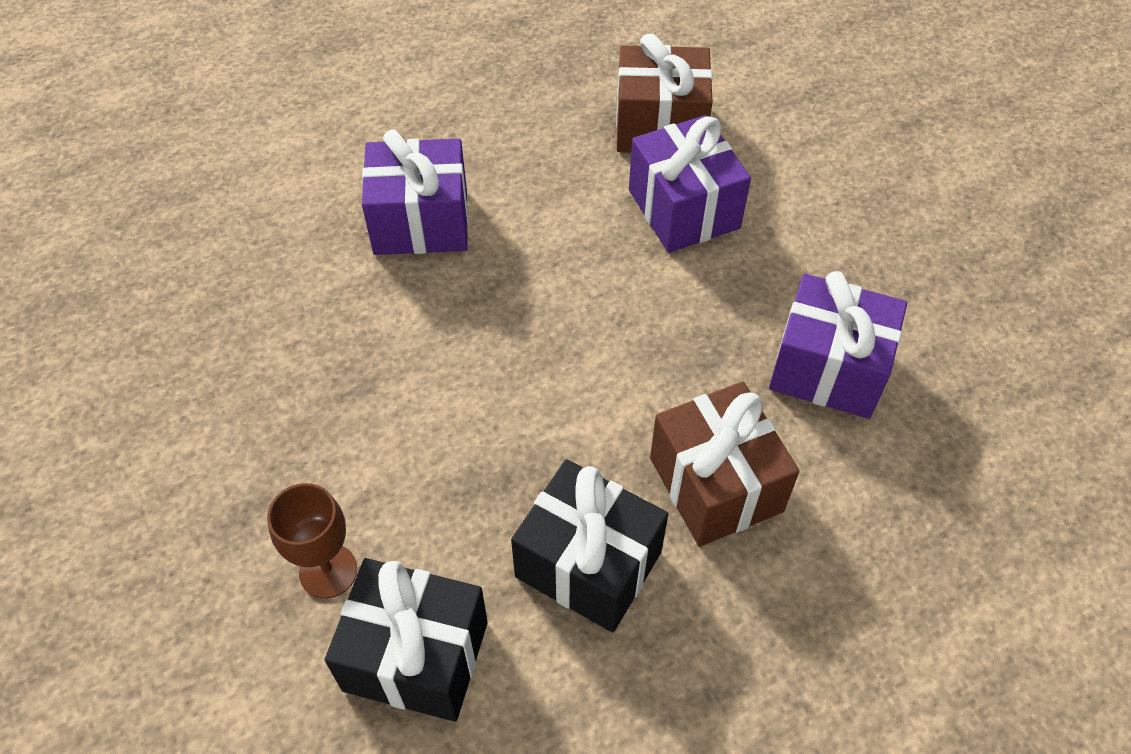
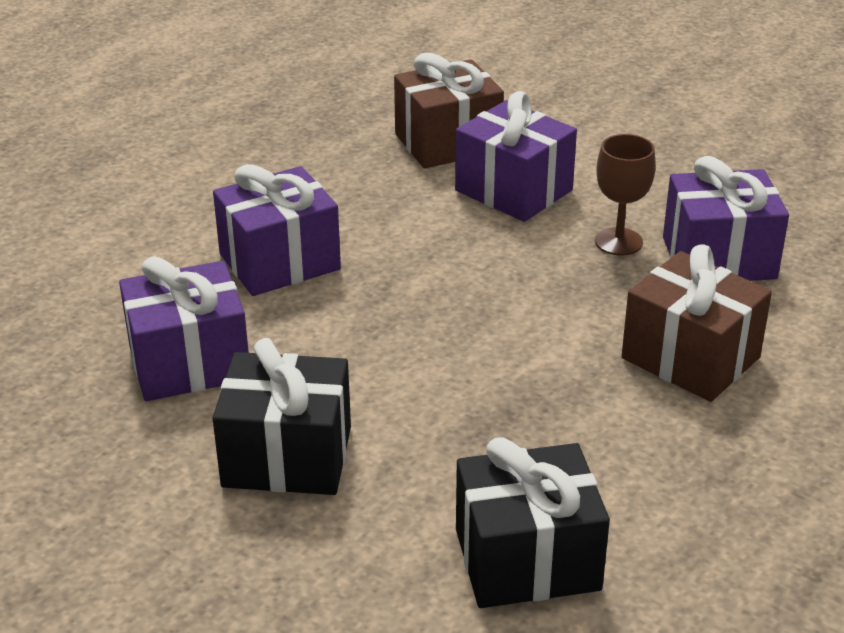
camera: 25 degrees left, 20 degrees down
(278, 312) = (189, 363): none -> purple gift
(328, 571) = (394, 529): brown goblet -> brown goblet (618, 242)
(588, 564) = (628, 444): black gift -> black gift (287, 457)

